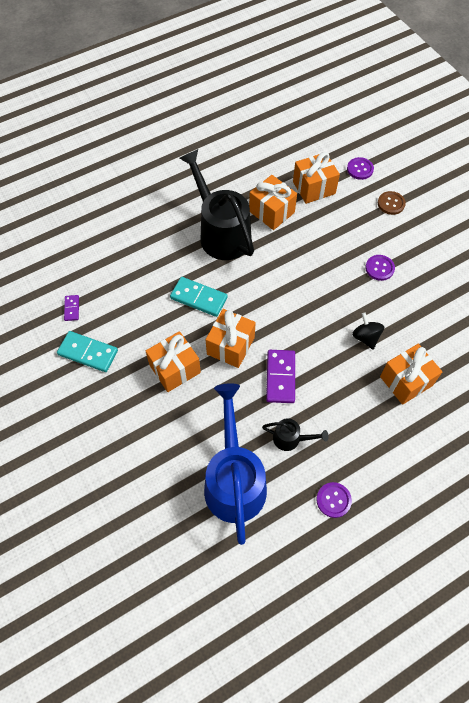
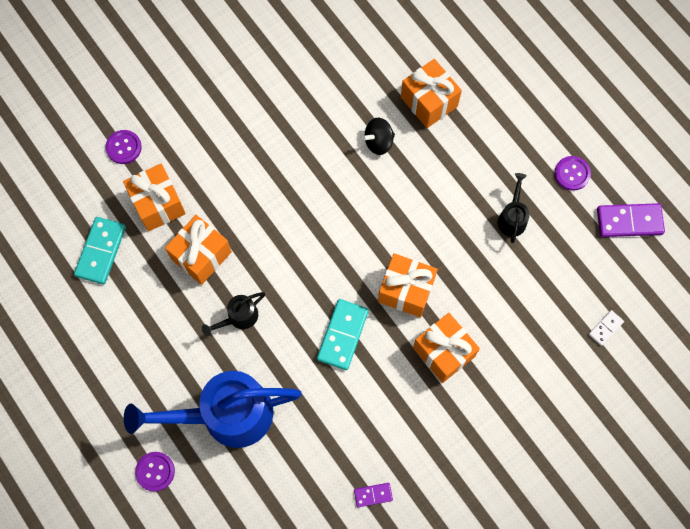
camera: 95 degrees left, 10 degrees up
(88, 352) = (434, 461): turquoise domino -> turquoise domino (101, 251)
(177, 508) = (605, 328): none -> white domino
(221, 232) = (238, 317): black watering can -> black watering can, size x0.44
(234, 480) = (566, 273): blue watering can -> blue watering can (225, 415)
(280, 377) = (440, 232): purple domino -> purple domino (629, 221)
(379, 268) = (281, 126): purple button -> purple button (155, 471)
(391, 203) = (181, 111): brown button -> none

